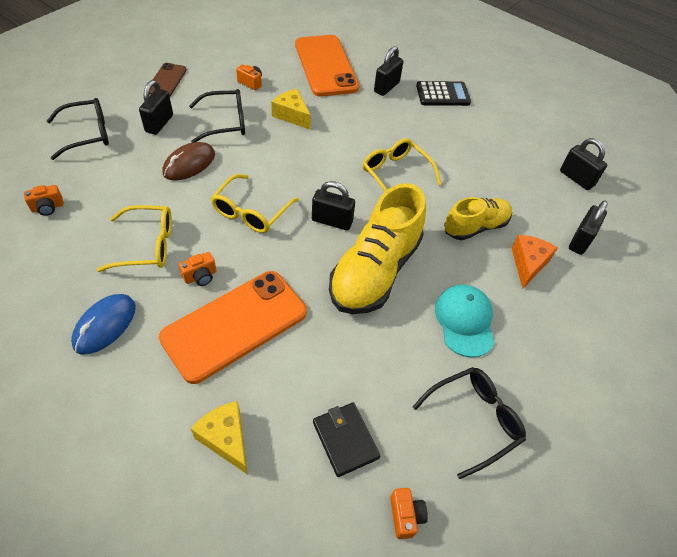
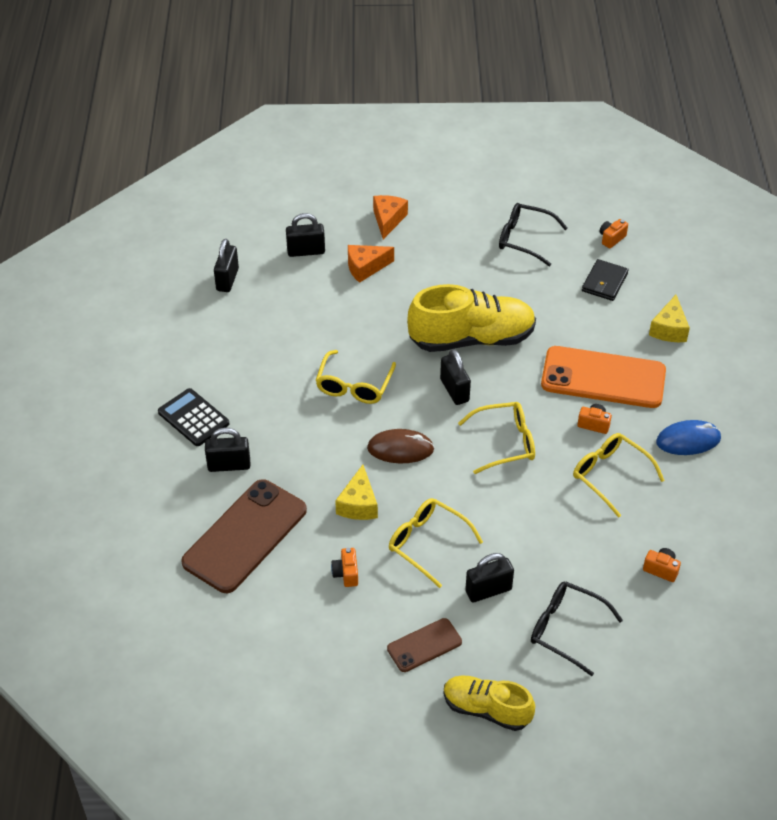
camera: 125 degrees left, 5 degrees down
(189, 164) = (506, 523): brown mouse -> brown mouse (400, 449)
(225, 123) = (427, 543): black glasses -> yellow glasses
(326, 66) = (245, 536): orange phone -> brown phone
(464, 321) = (458, 275): turquoise cap -> none
(475, 227) = (360, 310): yellow shoe -> yellow shoe (486, 709)
(588, 325) = (388, 220): none -> orange cheese

